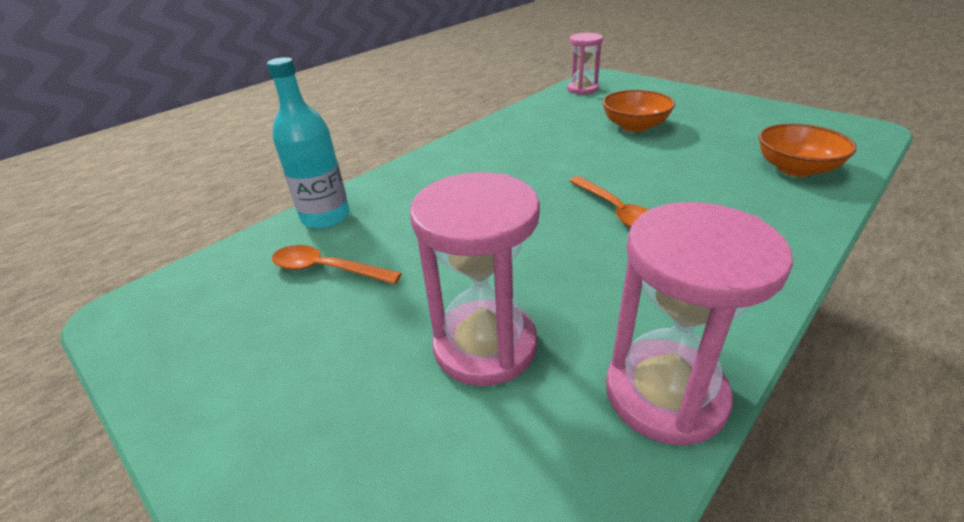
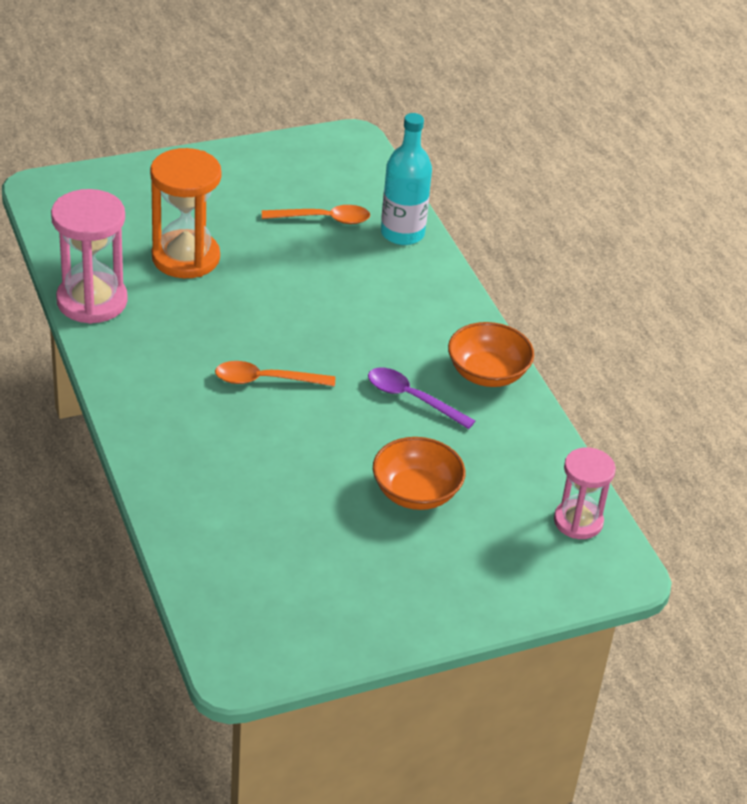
camera: 110 degrees right, 5 degrees up
(326, 269) = (324, 219): orange spoon -> orange spoon turned 45 degrees clockwise
(485, 345) = (185, 257): pink hourglass -> orange hourglass
(548, 151) = (411, 398): none -> purple spoon
(795, 169) = (222, 533): orange bowl -> orange bowl (487, 373)

